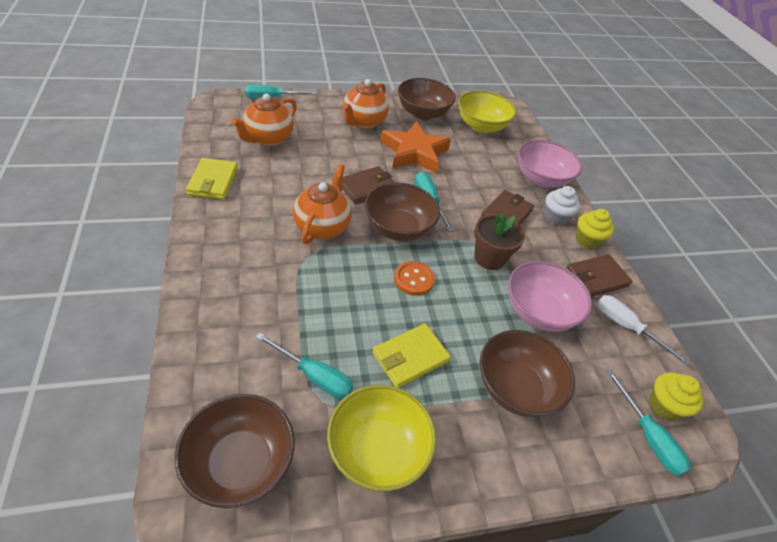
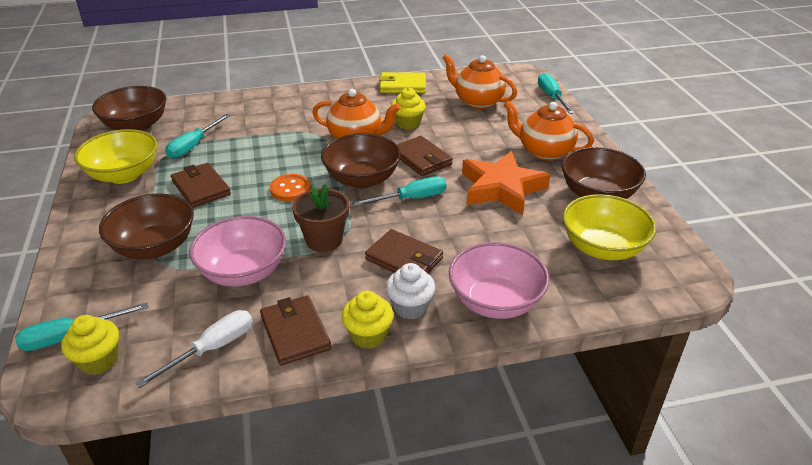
camera: 95 degrees right, 10 degrees down
(299, 187) = (408, 123): none -> yellow cupcake
(410, 357) = (201, 188): yellow wallet -> brown wallet

